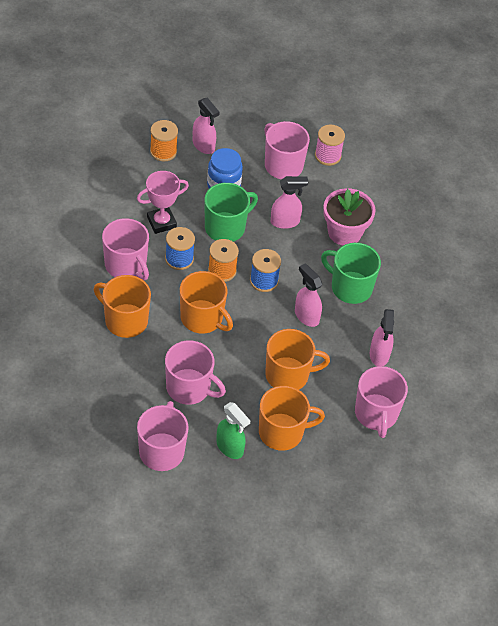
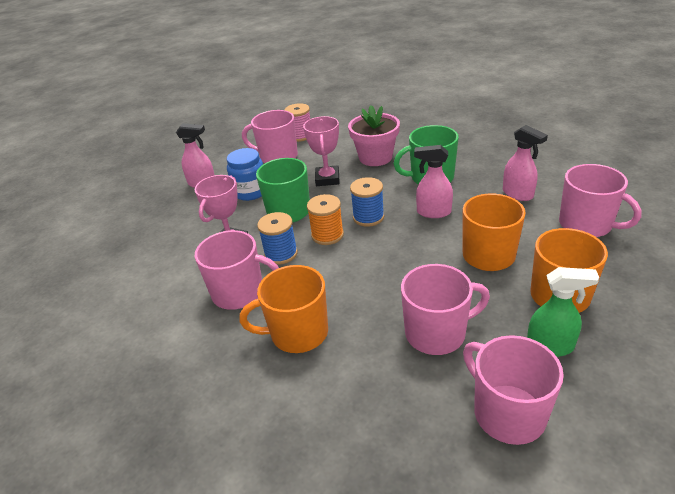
camera: 35 degrees left, 15 degrees down
(163, 151) = (173, 206): orange spool -> none
(202, 318) = (362, 275): orange mug -> none
(285, 222) = (327, 179): pink spray bottle -> pink trophy

